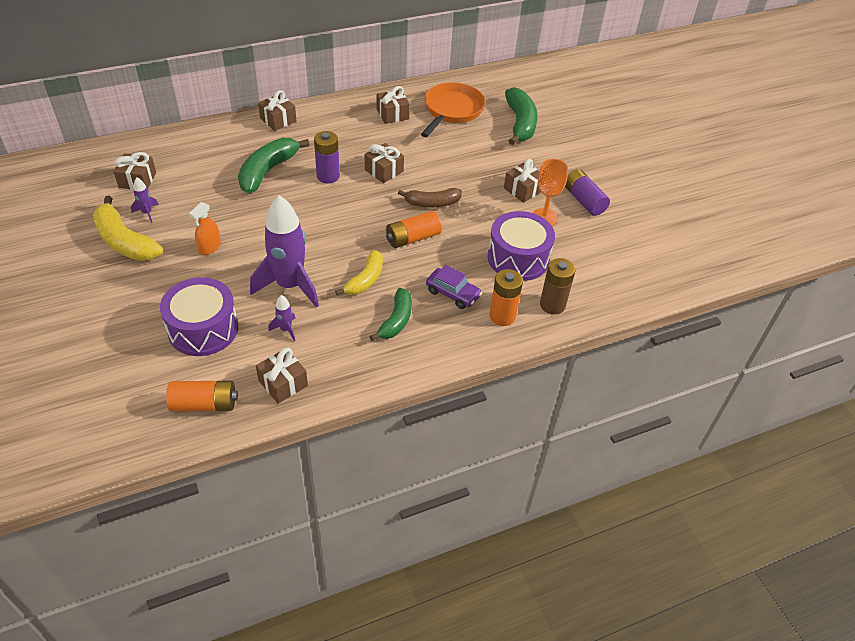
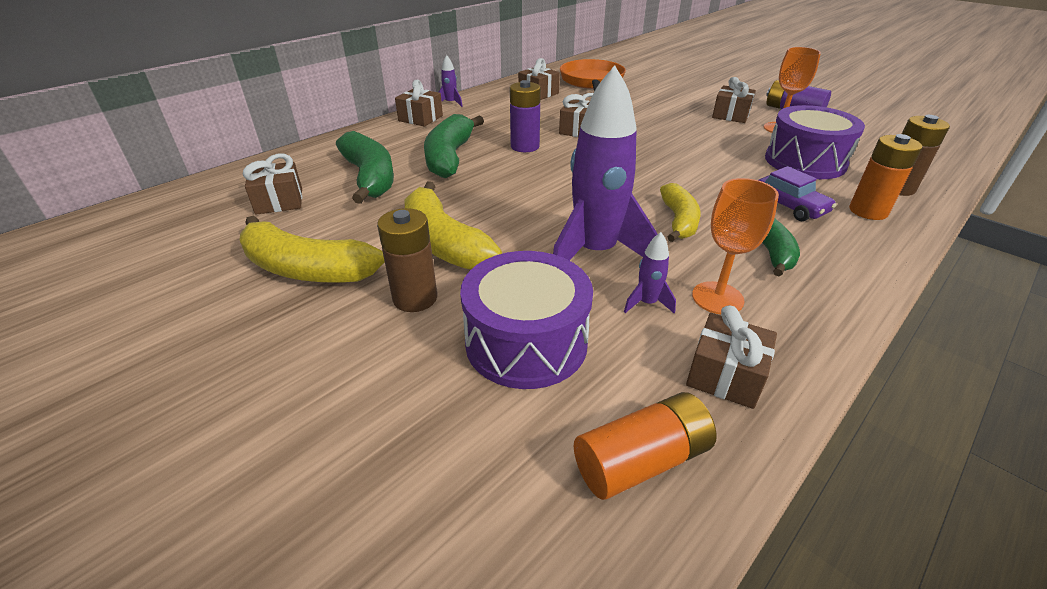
camera: 20 degrees left, 10 degrees down
(147, 213) = (319, 230): purple rocket -> purple rocket (450, 103)
(168, 282) = (415, 298): none -> brown battery
(209, 247) = (443, 242): orange spray bottle -> yellow banana
(328, 341) = (717, 298): none -> orange goblet
(412, 238) = (680, 172): orange battery -> none
(432, 203) = (661, 142): brown banana -> none
(453, 293) = (789, 206): purple car -> purple car turned 45 degrees clockwise
(520, 123) = (663, 78): green banana -> green banana (370, 178)

